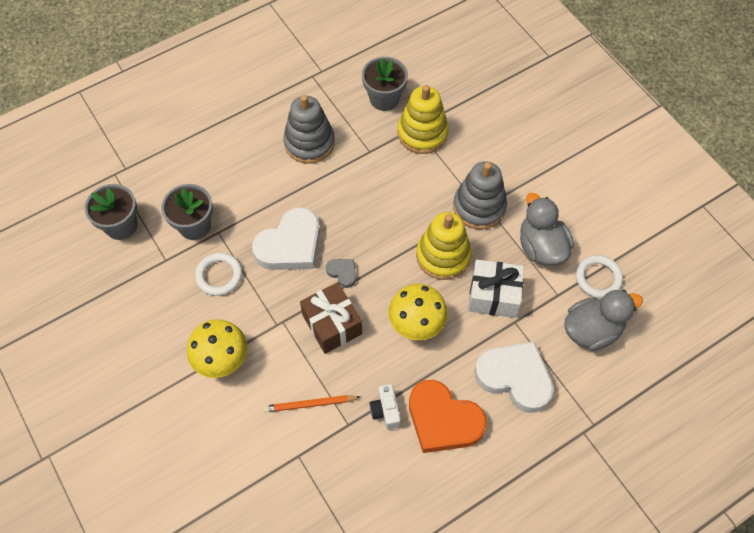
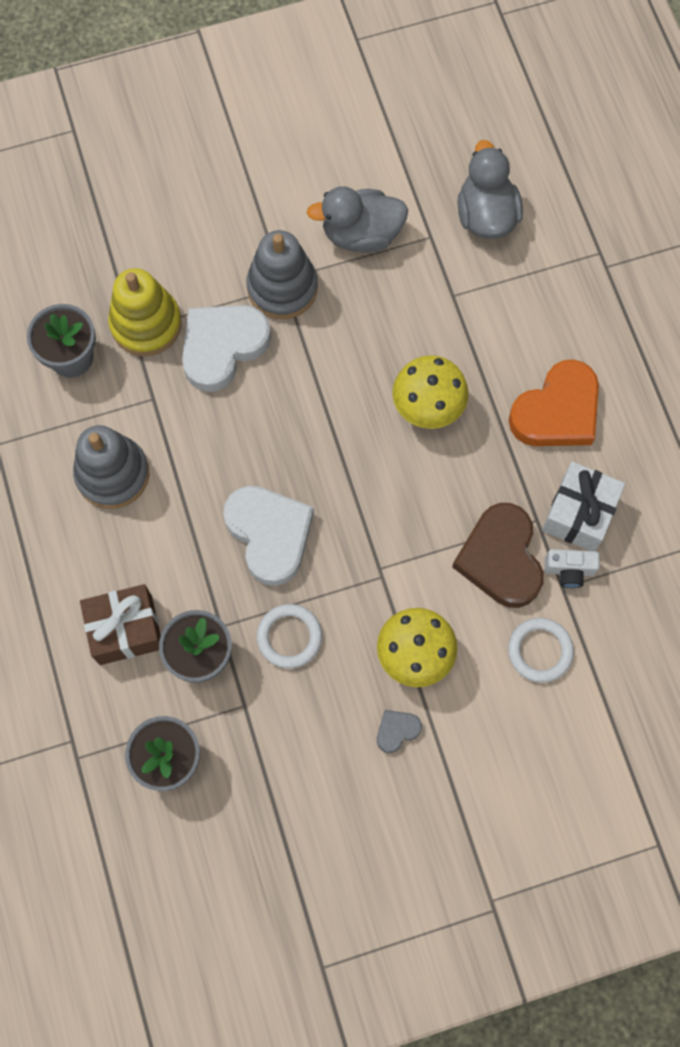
camera: 75 degrees left, 10 degrees up
(310, 404) = (500, 558): orange pencil -> brown heart
(332, 324) = (400, 508): brown gift -> brown gift (125, 629)
(342, 273) = (330, 478): grey heart -> grey heart (397, 730)
(385, 411) = (530, 473): white camera -> white camera (569, 570)
(443, 256) = (340, 350): yellow stacking toy -> none
(493, 295) = (412, 308): white gift -> white gift (579, 513)
(515, 377) = (524, 317): white heart -> white heart (222, 347)
(598, 278) = (421, 186): white ring -> white ring (540, 651)

